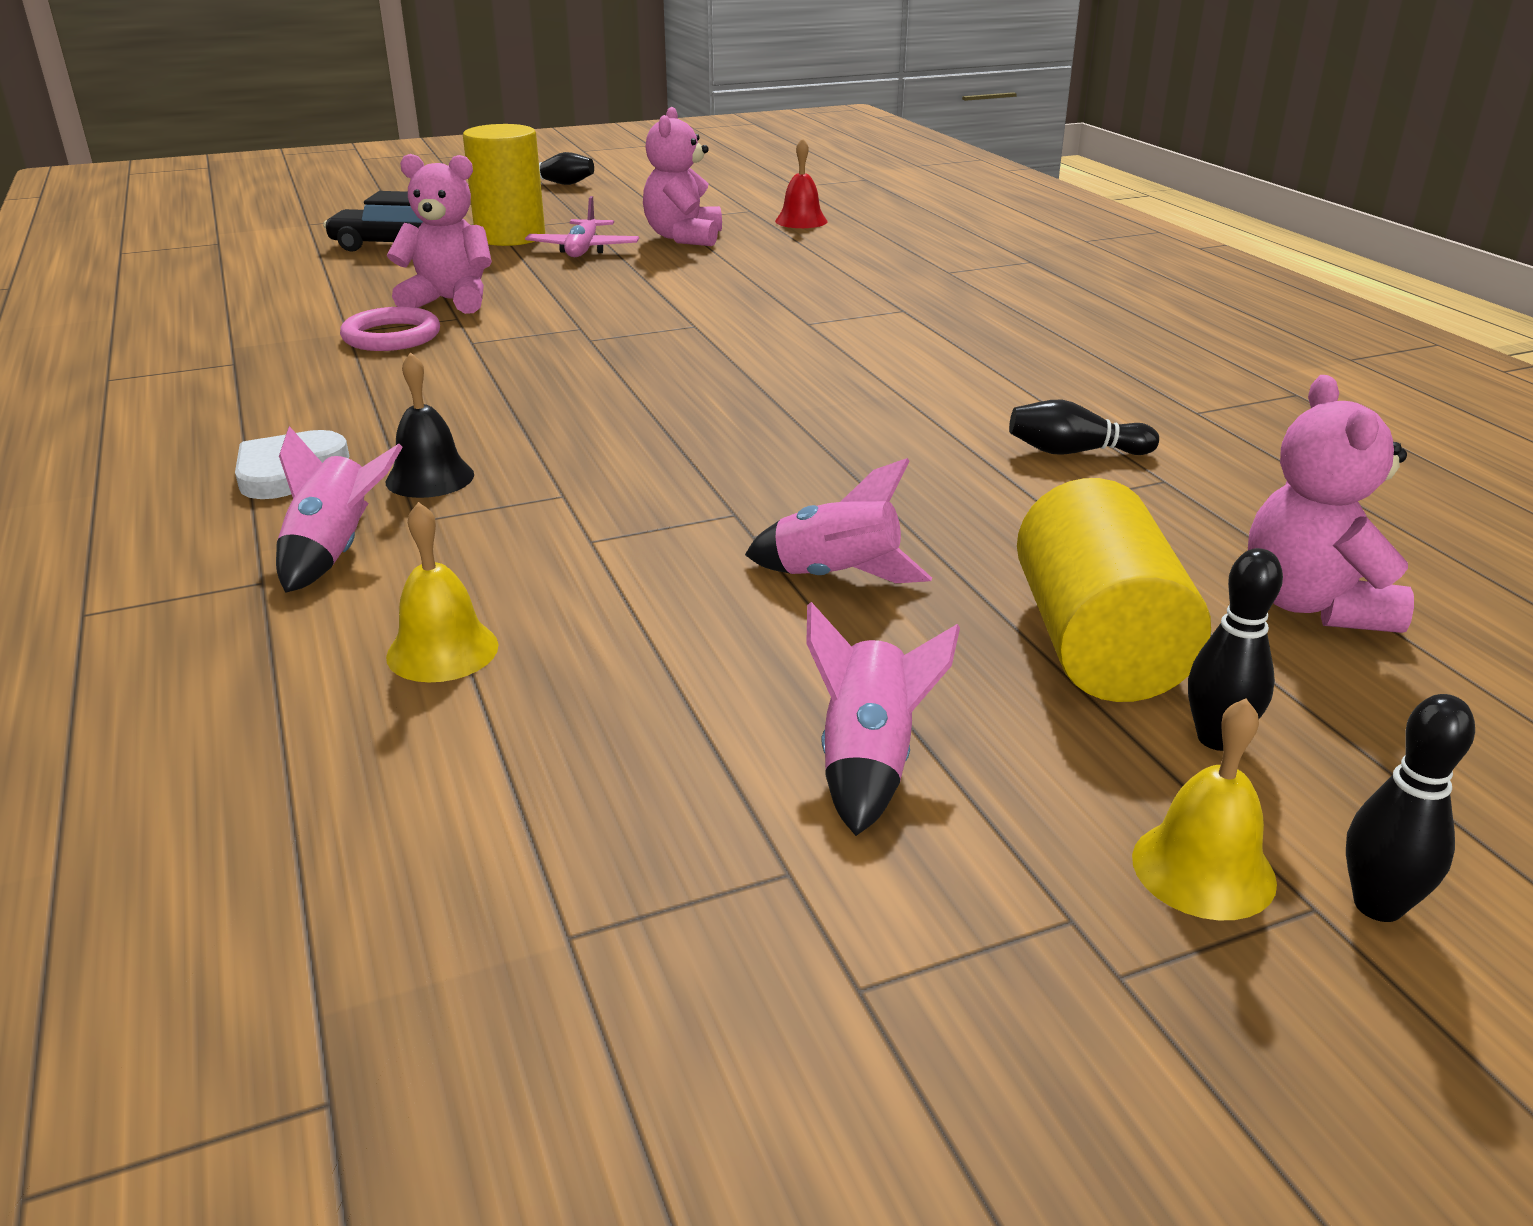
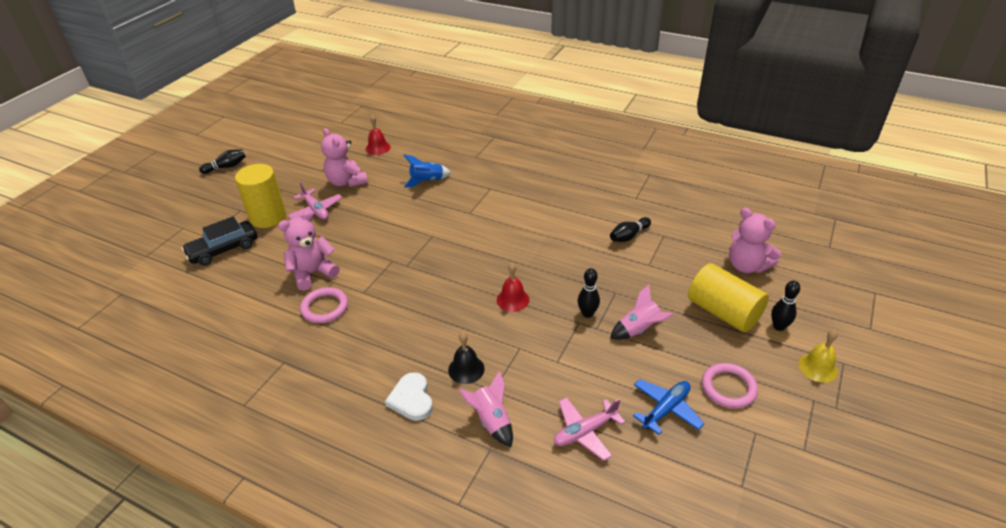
camera: 40 degrees left, 10 degrees up
(442, 650) = (585, 432): yellow bell -> pink plane
(656, 712) = (666, 409): none -> blue plane
(674, 438) = (513, 299): none -> red bell
(808, 271) = (427, 181): none -> blue rocket
(869, 762) = (728, 388): pink rocket -> pink ring
(1378, 905) = (851, 353): black bowling pin -> black bowling pin (587, 313)

